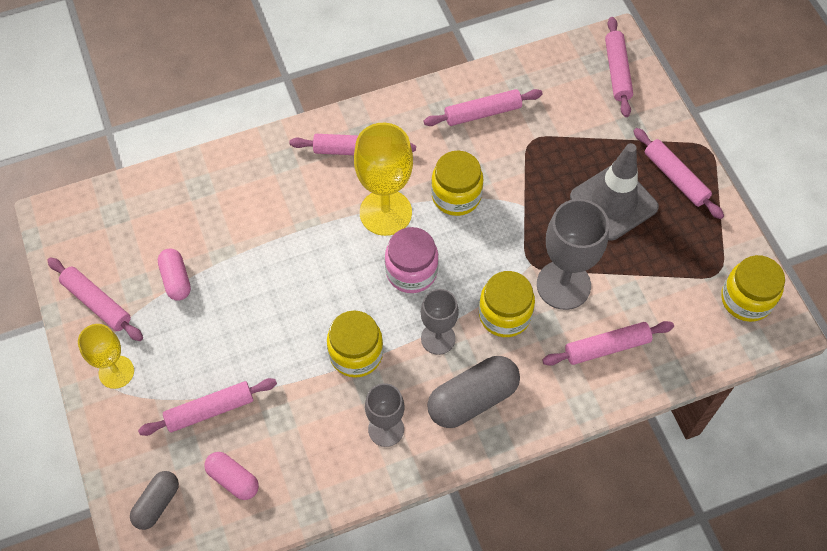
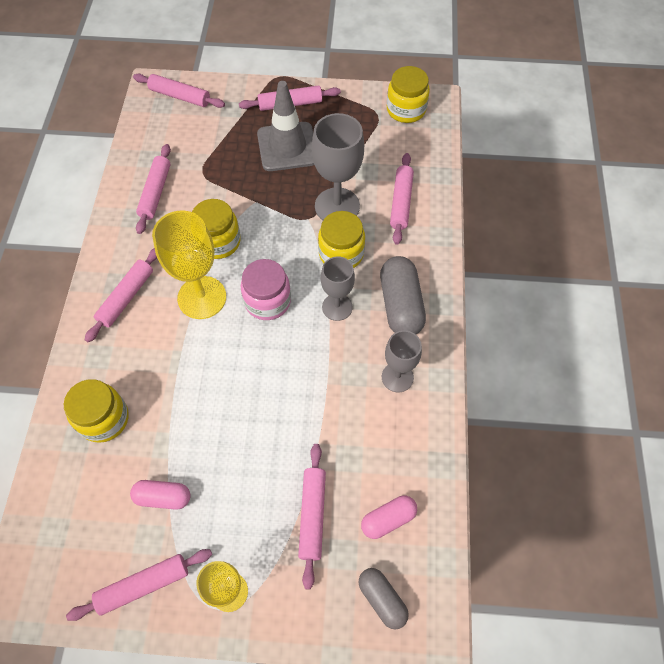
camera: 65 degrees left, 0 degrees up
(356, 354) = (319, 372): yellow jar -> yellow jar (104, 419)

